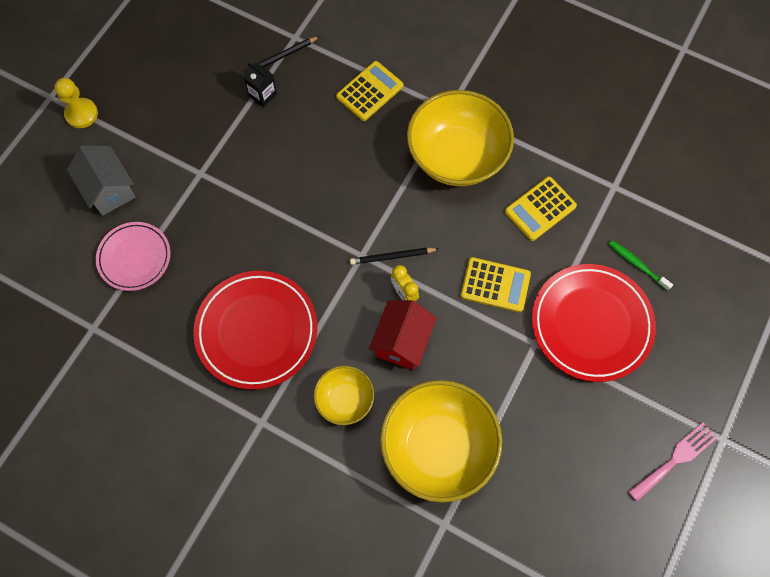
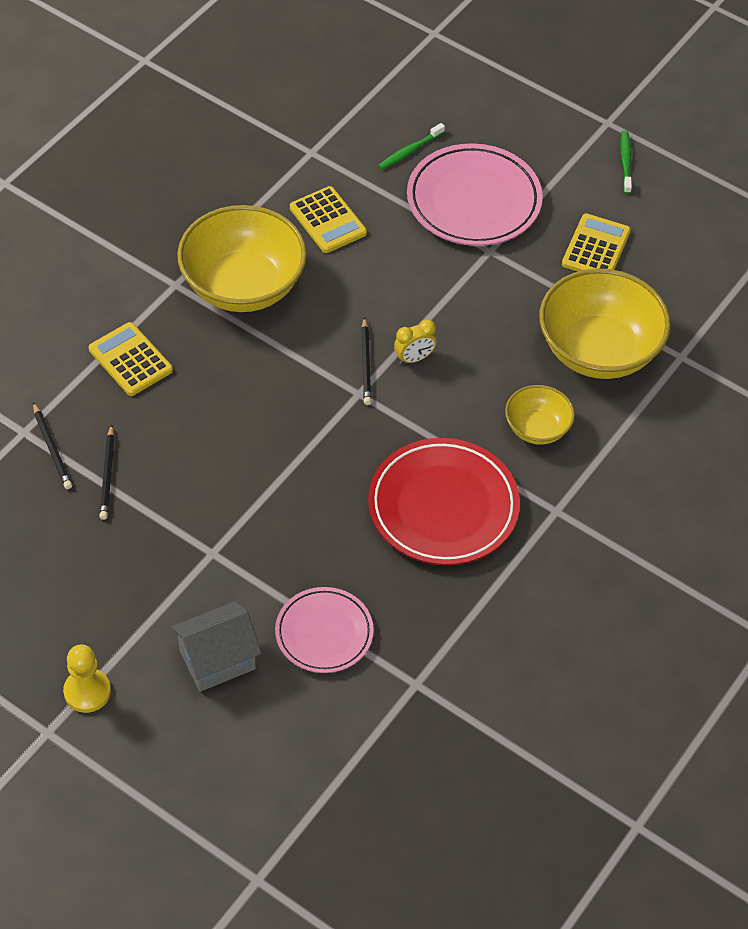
camera: 85 degrees left, 15 degrees down
(262, 95) = (107, 475): black carton -> black pencil
(402, 342) = (474, 367): red house -> none
(495, 285) = (416, 274): yellow calculator -> yellow calculator (596, 248)
(591, 324) = (473, 201): red plate -> pink plate
(675, 459) = (625, 162): pink fork -> green toothbrush

